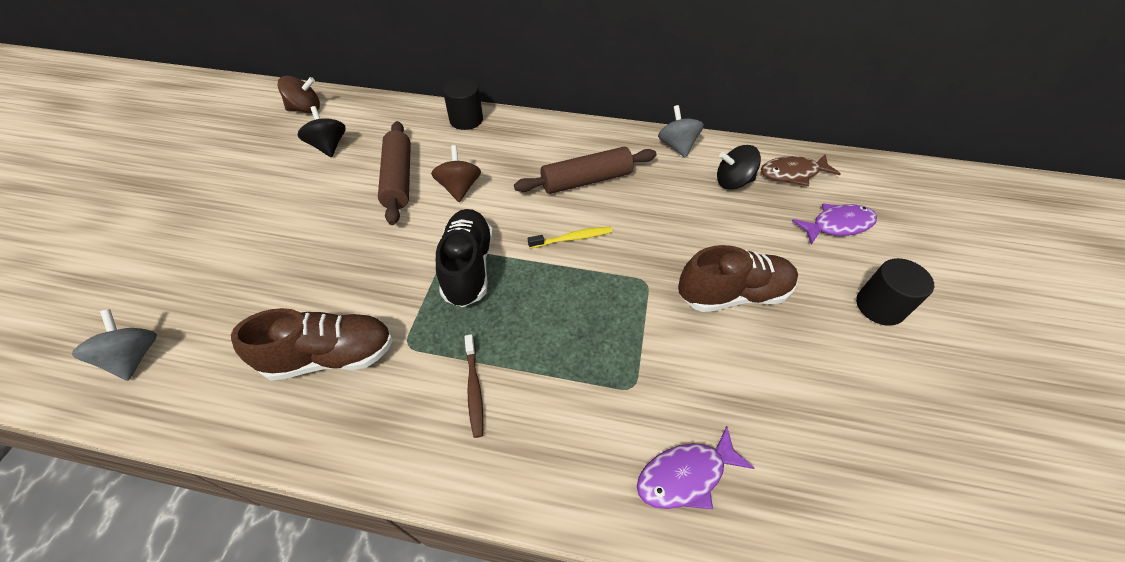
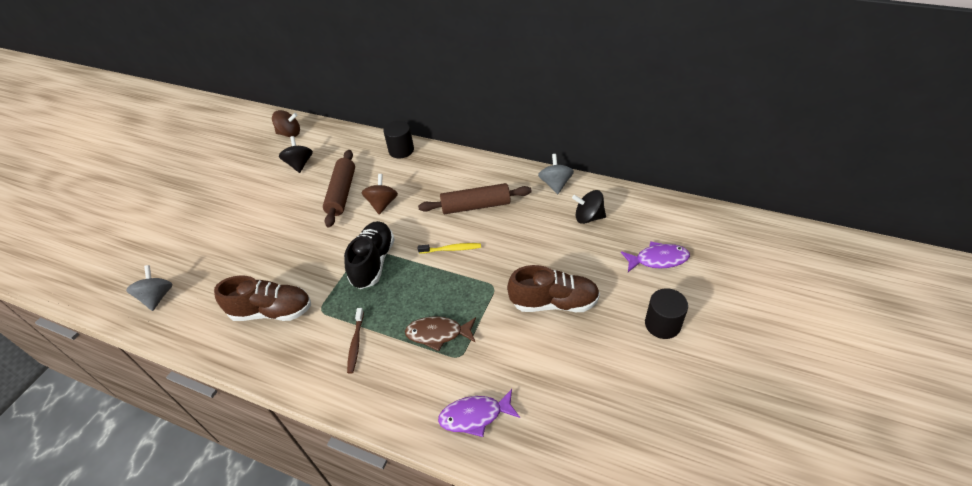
camera: 15 degrees right, 5 degrees down
(792, 173) = (640, 214): brown fish -> brown fish (438, 334)

